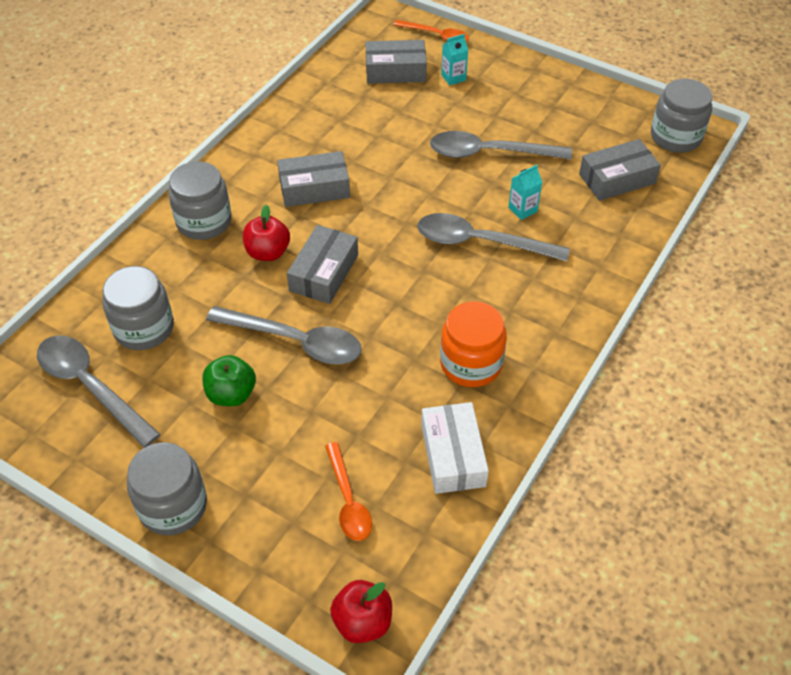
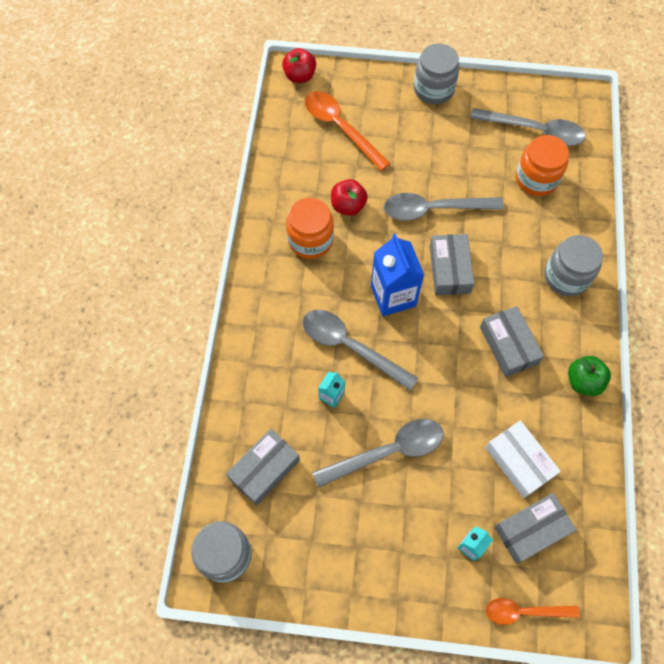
camera: 155 degrees right, 15 degrees up
(144, 328) = (536, 179): grey jar -> orange jar
(231, 394) = (448, 160): green apple -> green apple (583, 381)
(268, 252) = (500, 269): red apple -> red apple (348, 206)
(314, 188) = (508, 345): grey box -> grey box turned 75 degrees counterclockwise
(348, 500) = (340, 128): orange spoon -> orange spoon, size x1.58
(405, 270) = (393, 296): none -> blue carton
(453, 455) = (294, 176): white box -> white box (519, 462)
(480, 242) = (350, 346): grey spoon -> grey spoon turned 135 degrees counterclockwise

